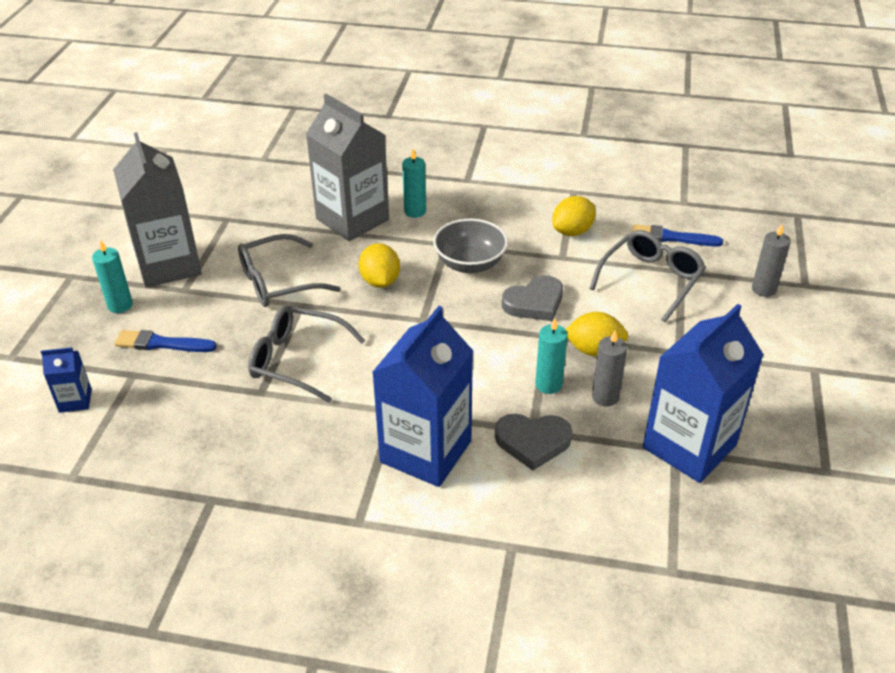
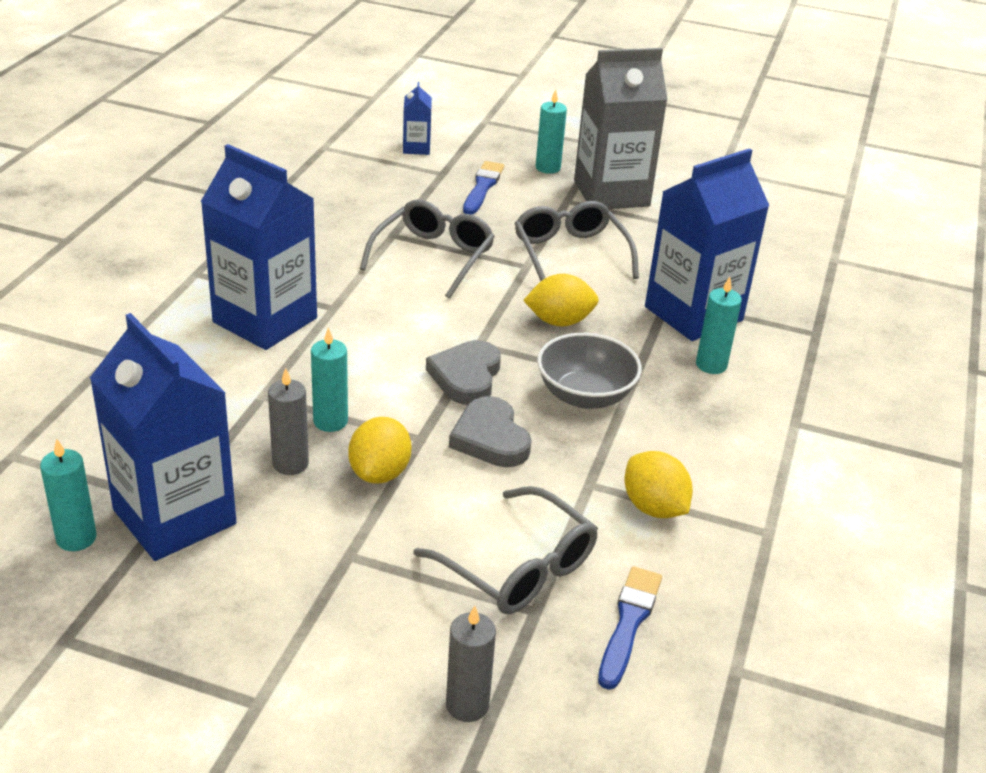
camera: 95 degrees right, 5 degrees down
(352, 219) = (693, 313): grey carton -> blue carton
(532, 442) = (244, 392): grey heart -> grey heart (466, 376)
(738, 495) = (76, 538): none -> turquoise candle

